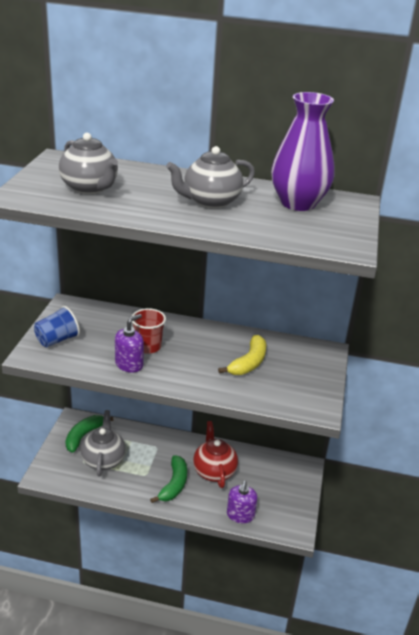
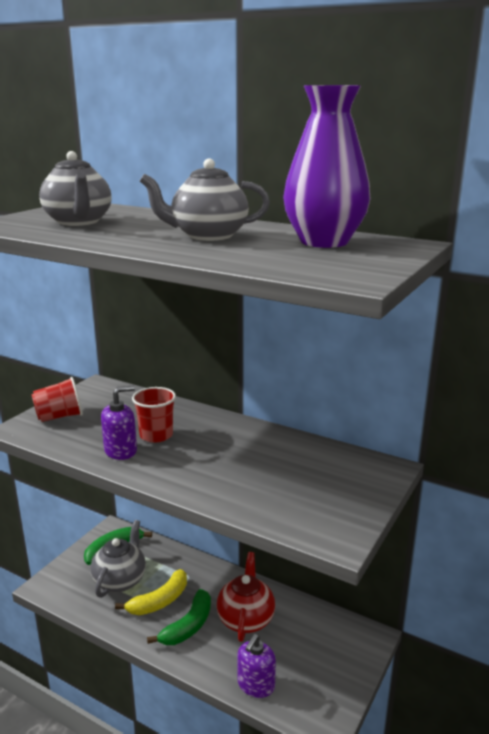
camera: 20 degrees right, 10 degrees down
(57, 340) = (60, 417): blue cup -> red cup
(248, 363) = (271, 468): yellow banana -> yellow banana (159, 601)

